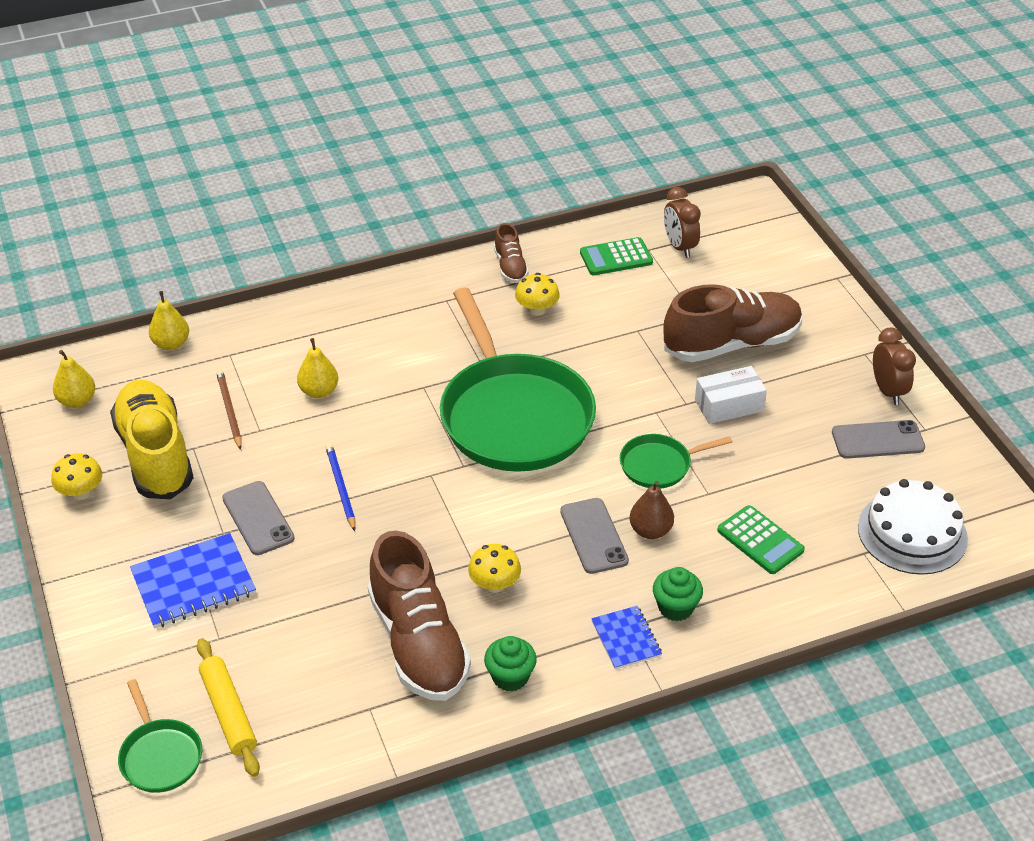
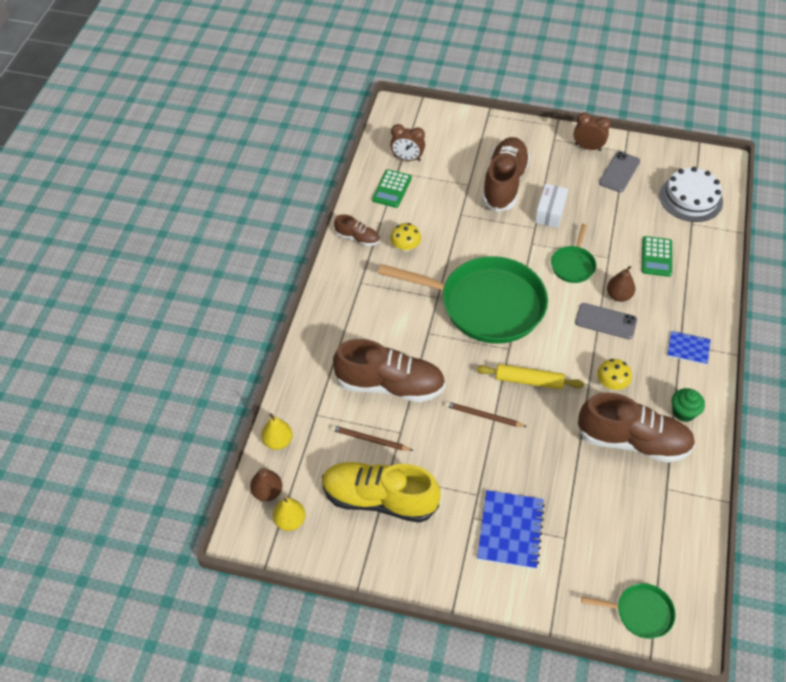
camera: 55 degrees left, 10 degrees up
(81, 492) = (382, 557): yellow mushroom -> none
(101, 367) = (267, 492): none -> brown pear
(229, 712) = (628, 560): yellow rolling pin -> yellow rolling pin (529, 381)
(258, 518) = (478, 470): grey phone -> none
(319, 391) = (390, 385): yellow pear -> brown shoe
(340, 488) = (483, 416): blue pencil -> brown pencil
(675, 607) = (680, 316): green cupcake -> none
(760, 540) = (656, 257): green calculator -> green calculator turned 105 degrees clockwise

